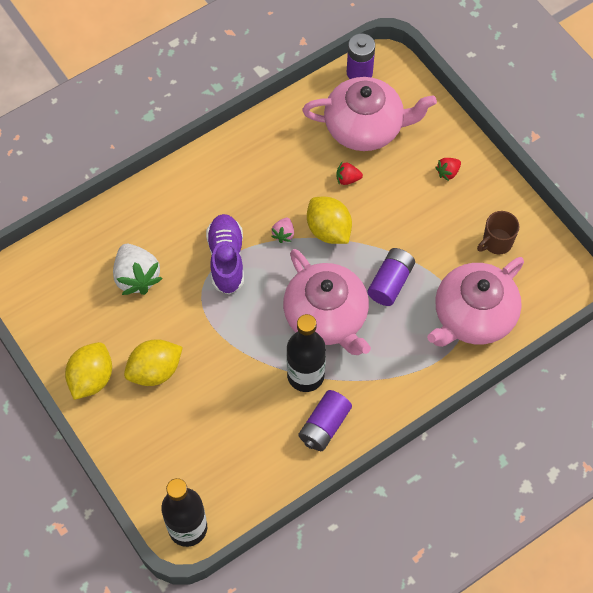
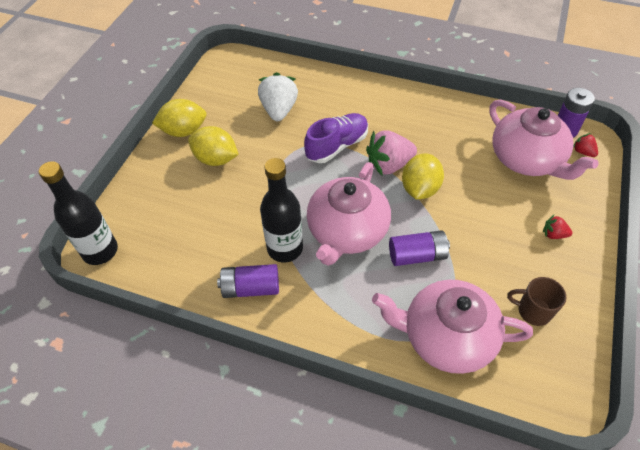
camera: 55 degrees right, 10 degrees down
(137, 277) = (279, 110): white strawberry -> white strawberry turned 150 degrees clockwise
(283, 234) = (389, 165): pink strawberry -> pink strawberry, size x2.03
(347, 179) = (473, 175): red strawberry -> red strawberry (583, 152)

